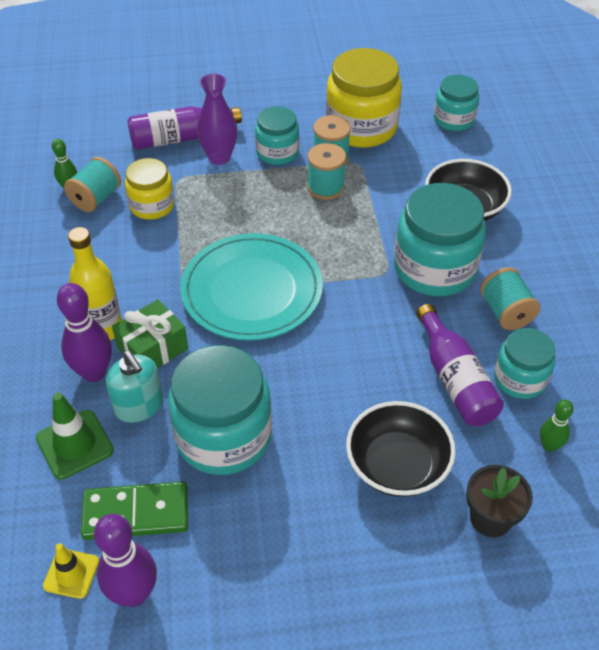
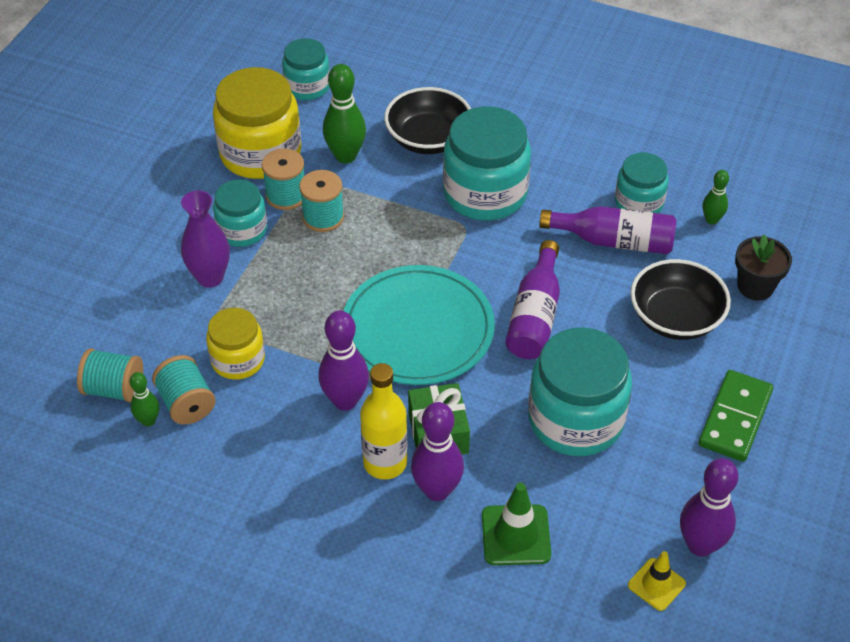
camera: 60 degrees left, 0 degrees up
(136, 513) = (620, 514): green domino -> green domino (735, 418)
(139, 406) = (502, 469): turquoise soap dispenser -> none
(151, 279) = (345, 400): none -> purple bowling pin
(179, 138) = (150, 297): purple bottle -> purple bottle (535, 316)
(400, 171) = (345, 156): none -> green bowling pin
(506, 312) = (566, 175): turquoise spool -> turquoise spool (114, 389)

